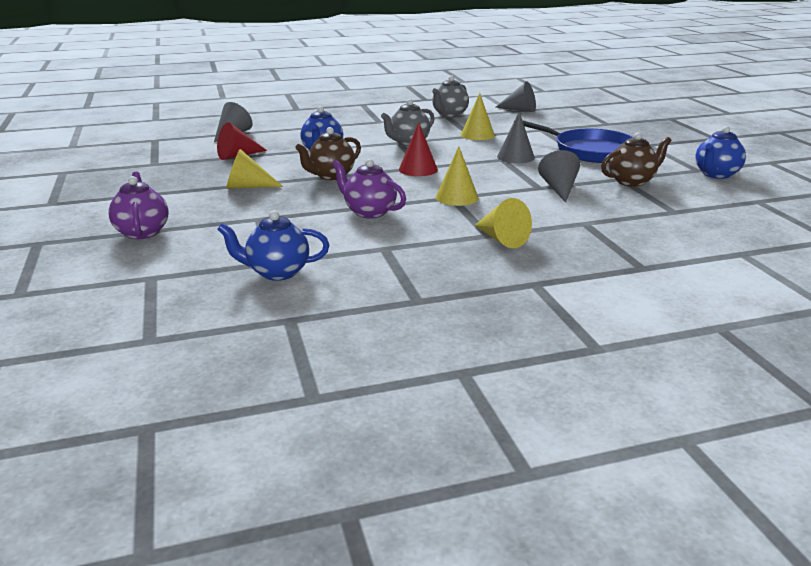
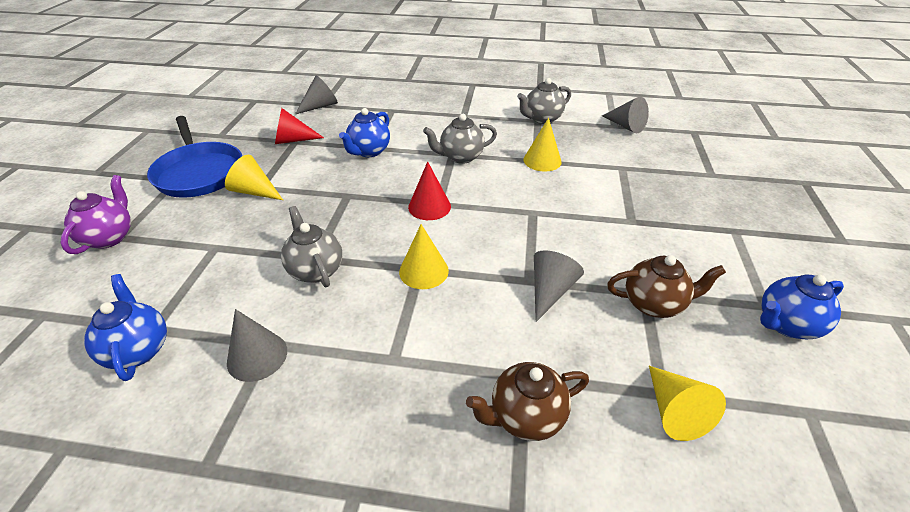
camera: 25 degrees right, 15 degrees up
(277, 272) = (139, 350): blue teapot -> blue teapot turned 45 degrees clockwise
(331, 176) = (339, 194): brown teapot -> brown teapot (525, 416)
(369, 212) = (316, 270): purple teapot -> grey teapot
(501, 239) = (399, 374): yellow cone -> yellow cone (674, 411)
(515, 157) = (550, 212): grey cone -> grey cone (257, 356)
(590, 151) = (648, 224): blue pan -> blue pan (199, 173)

